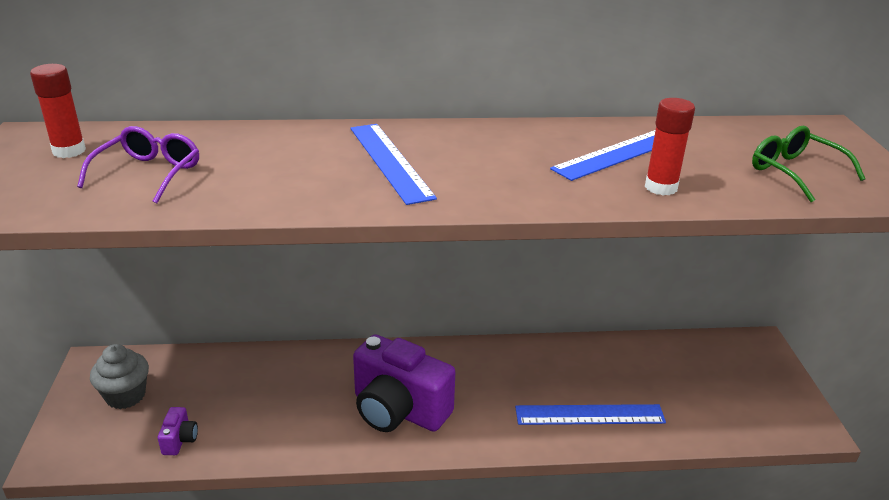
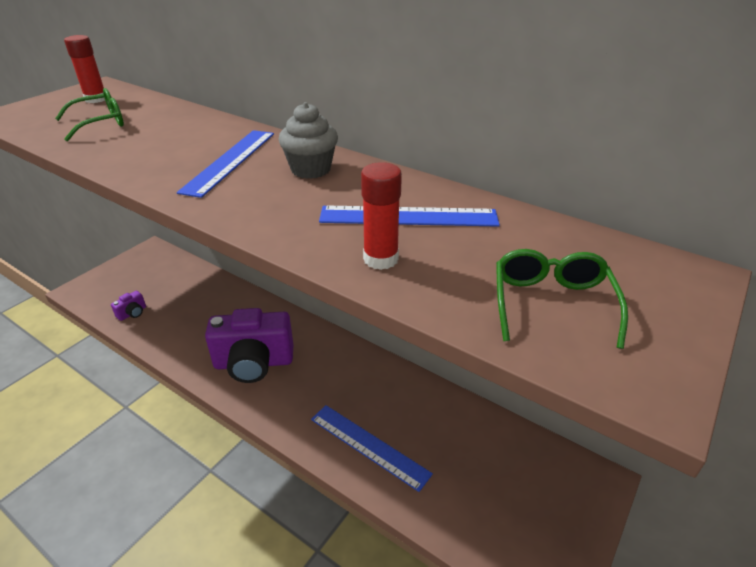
camera: 40 degrees right, 5 degrees up
(125, 396) = (142, 274): grey cupcake -> grey cupcake (311, 169)
(148, 174) = (100, 123): purple glasses -> green glasses
(398, 410) = (254, 363): purple camera -> purple camera turned 75 degrees counterclockwise

